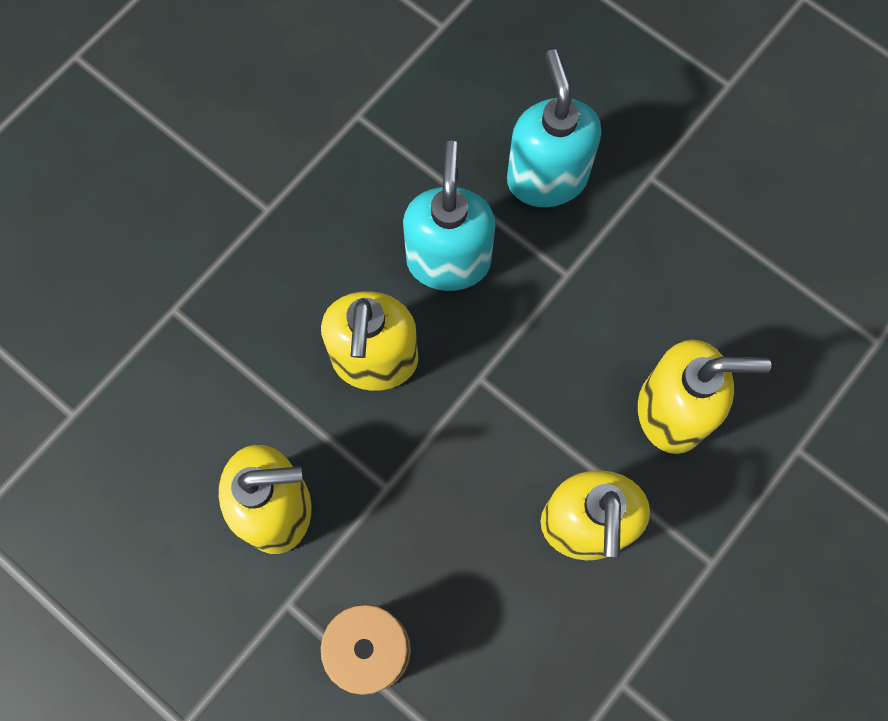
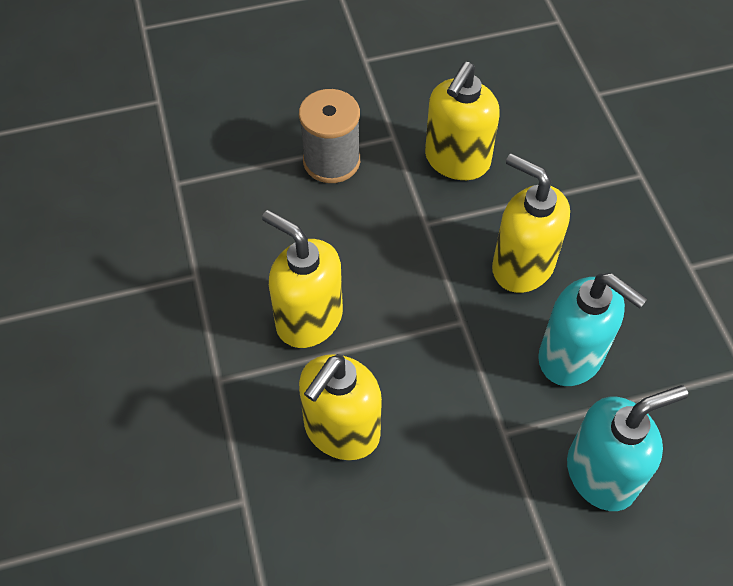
camera: 125 degrees right, 15 degrees down
(546, 178) = (601, 474): turquoise soap dispenser -> turquoise soap dispenser turned 45 degrees counterclockwise

